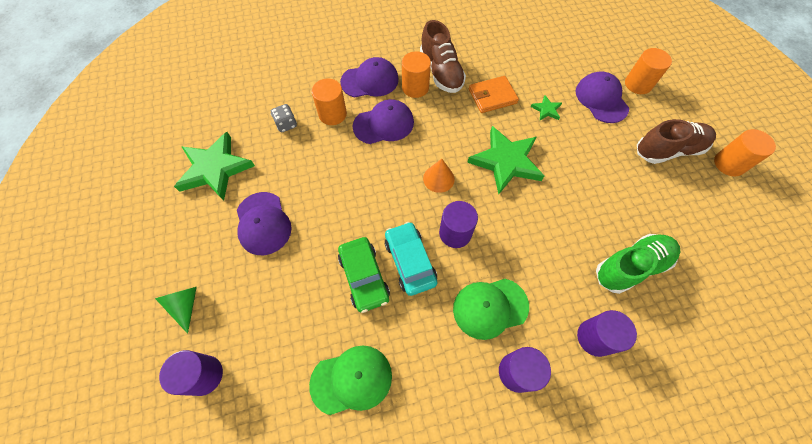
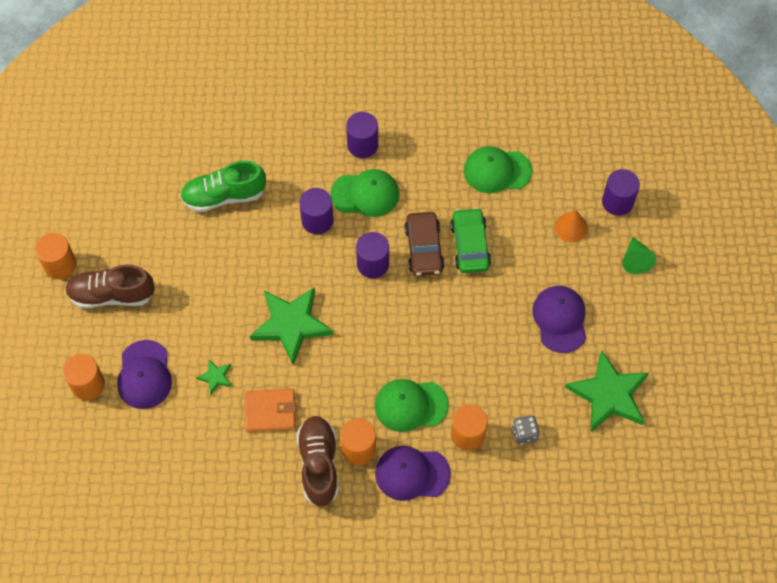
camera: 165 degrees left, 0 degrees up
(384, 124) = (410, 405): purple cap -> green cap
(410, 261) = (424, 248): turquoise car -> brown car
(438, 178) = (370, 323): orange cone -> orange cone (571, 227)
(595, 337) = (287, 152): purple cylinder -> purple cylinder (317, 220)

